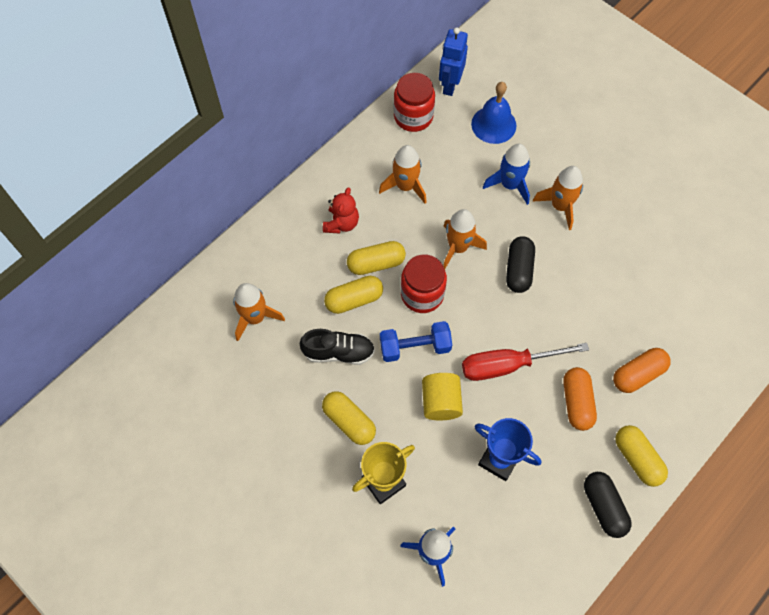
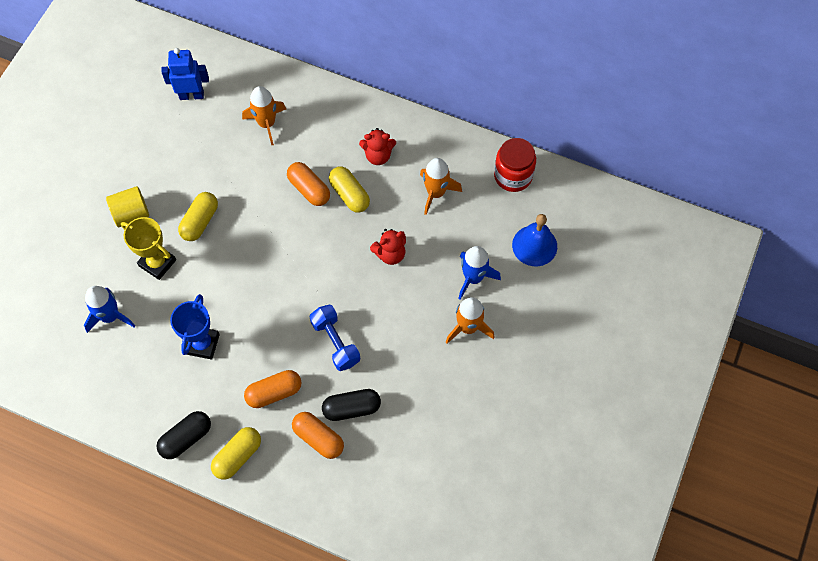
camera: 70 degrees right, 0 degrees up
(339, 352) = (257, 194): black shoe -> none
(354, 299) = (309, 189): yellow capsule -> orange capsule
(415, 347) = (282, 249): blue dumbbell -> blue dumbbell (335, 342)
(422, 294) = (333, 239): red jar -> none
(441, 402) = (239, 284): yellow cylinder -> yellow cylinder (131, 214)
(450, 85) = (562, 195): blue robot -> blue robot (191, 95)
(458, 247) = (390, 254): orange rocket -> red teddy bear
(507, 365) = (290, 327): red screwdriver -> none
(518, 270) = (387, 310): black capsule -> black capsule (351, 408)

